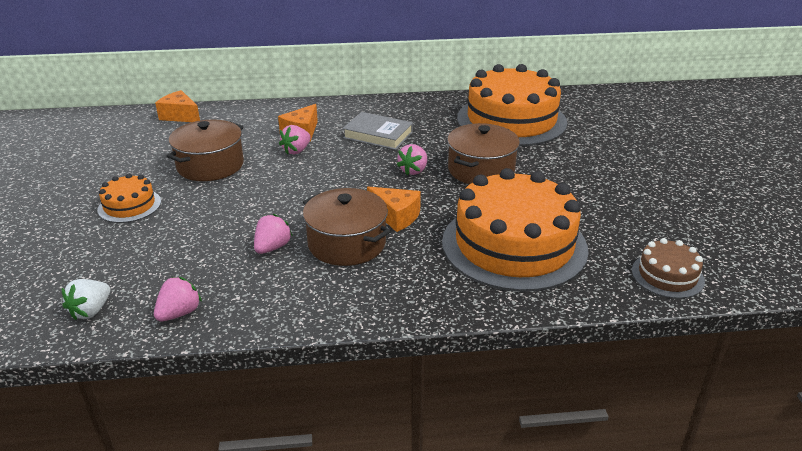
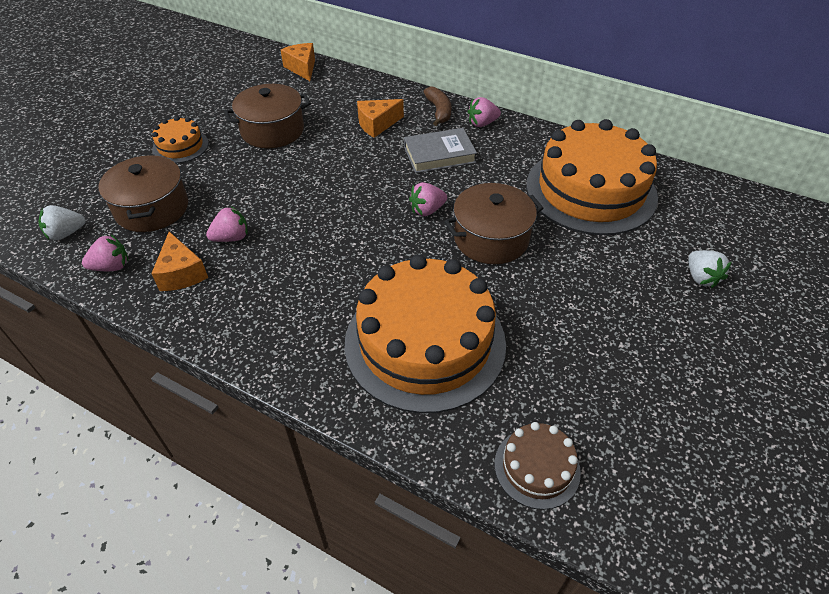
camera: 35 degrees right, 15 degrees up
(296, 151) = (352, 143): pink strawberry -> pink strawberry (482, 123)
(342, 109) = (439, 111): none -> brown banana
(347, 243) = (288, 263): brown pot -> brown pot (152, 209)
(378, 135) = (439, 154): grey book -> grey book turned 75 degrees counterclockwise
(396, 216) = (357, 255): orange cheese -> orange cheese (181, 273)
(632, 142) = (701, 277): none -> white strawberry

